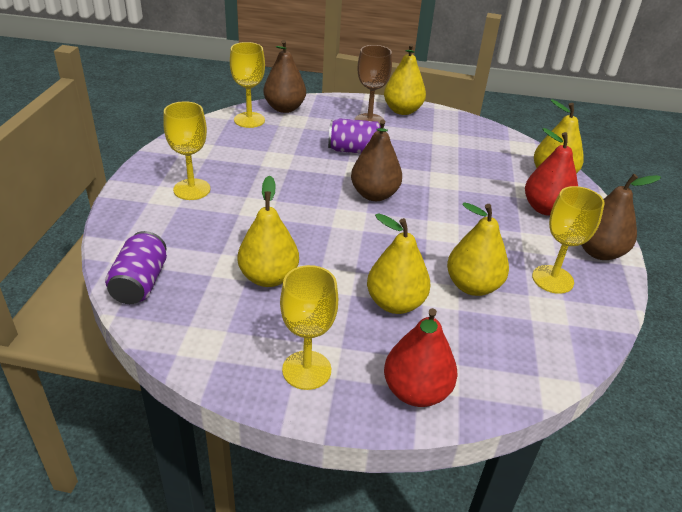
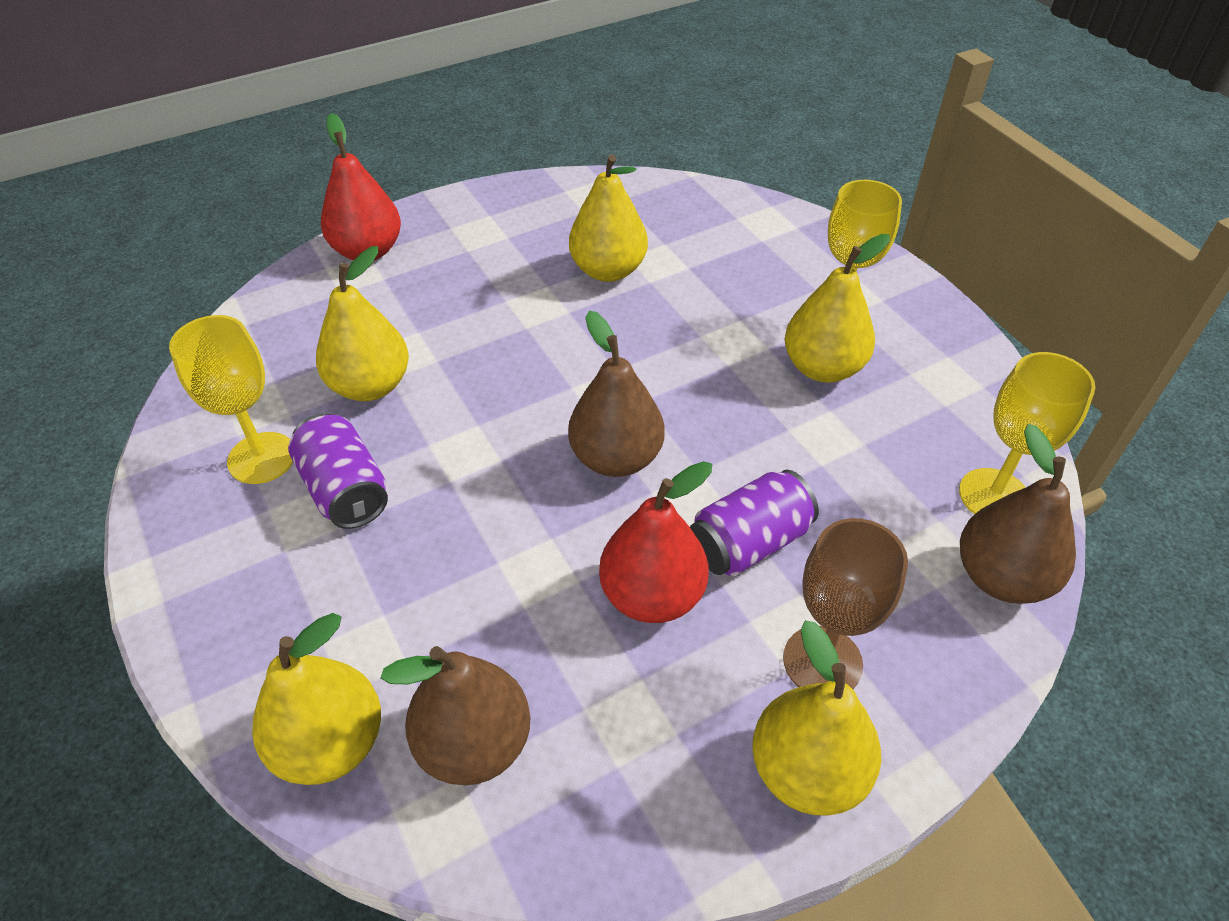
camera: 145 degrees right, 10 degrees up
(140, 283) = (713, 204): purple can -> purple can (345, 490)
(306, 370) = (480, 219): yellow goblet -> none
(395, 303) = (449, 316): yellow pear -> yellow pear (822, 368)
(545, 208) = (316, 614): red pear -> red pear (652, 595)
(599, 252) = (193, 559): brown pear -> brown pear (474, 743)

